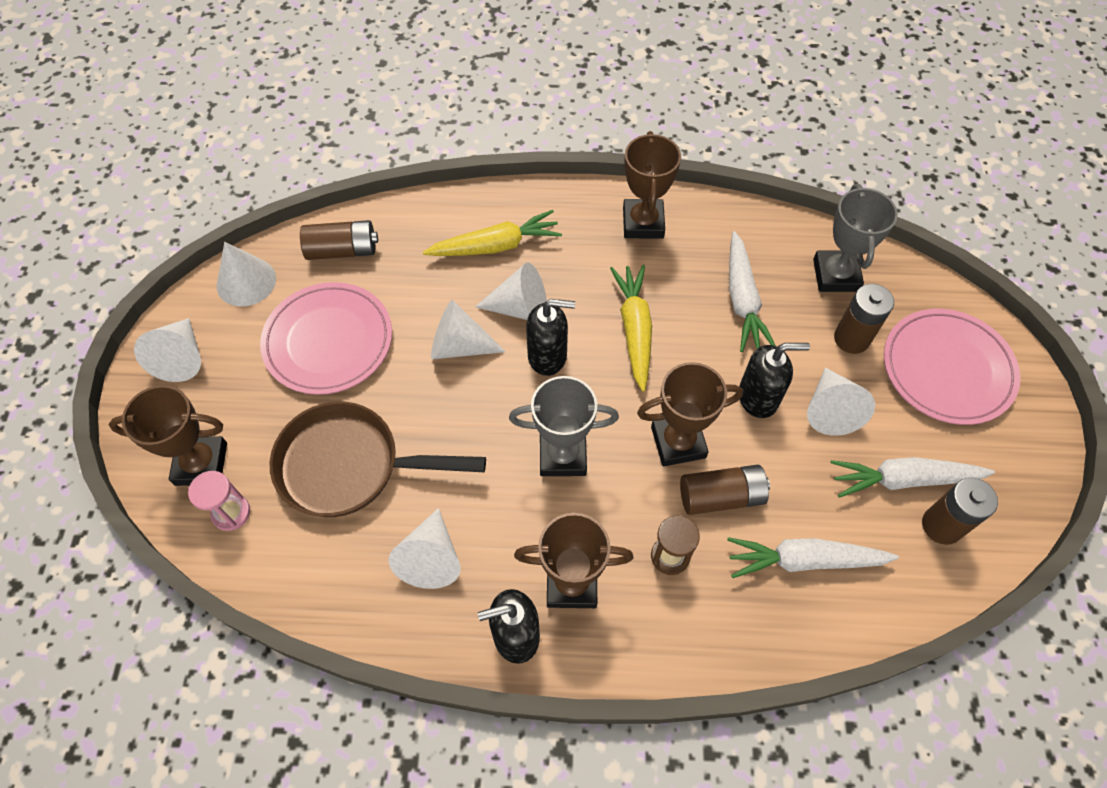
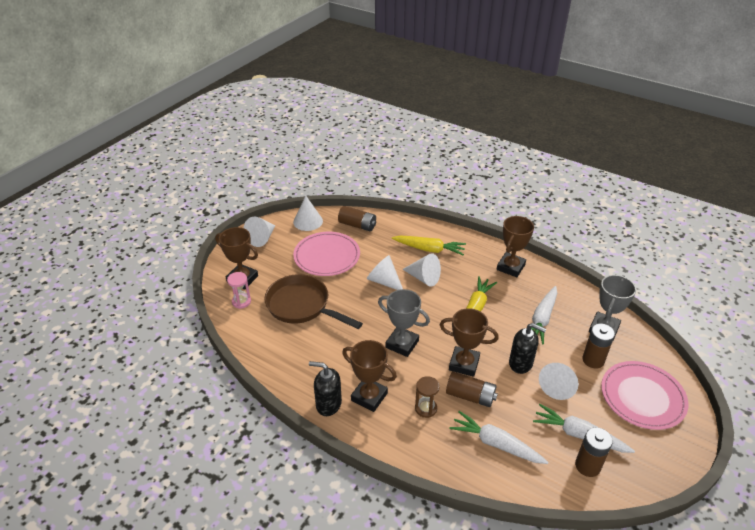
camera: 30 degrees right, 20 degrees down
(431, 558) = (312, 356): white cone -> none
(548, 356) = (423, 302): black soap dispenser -> none

